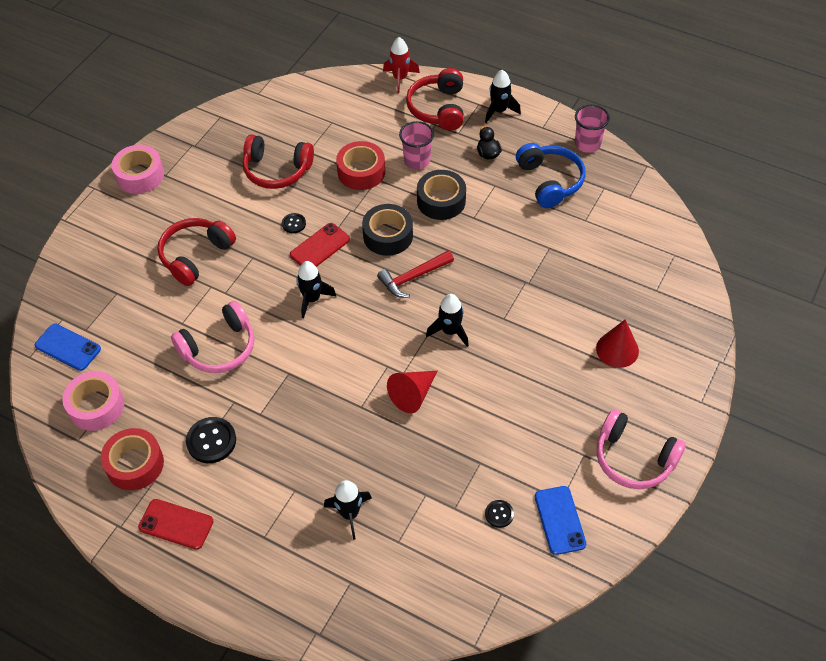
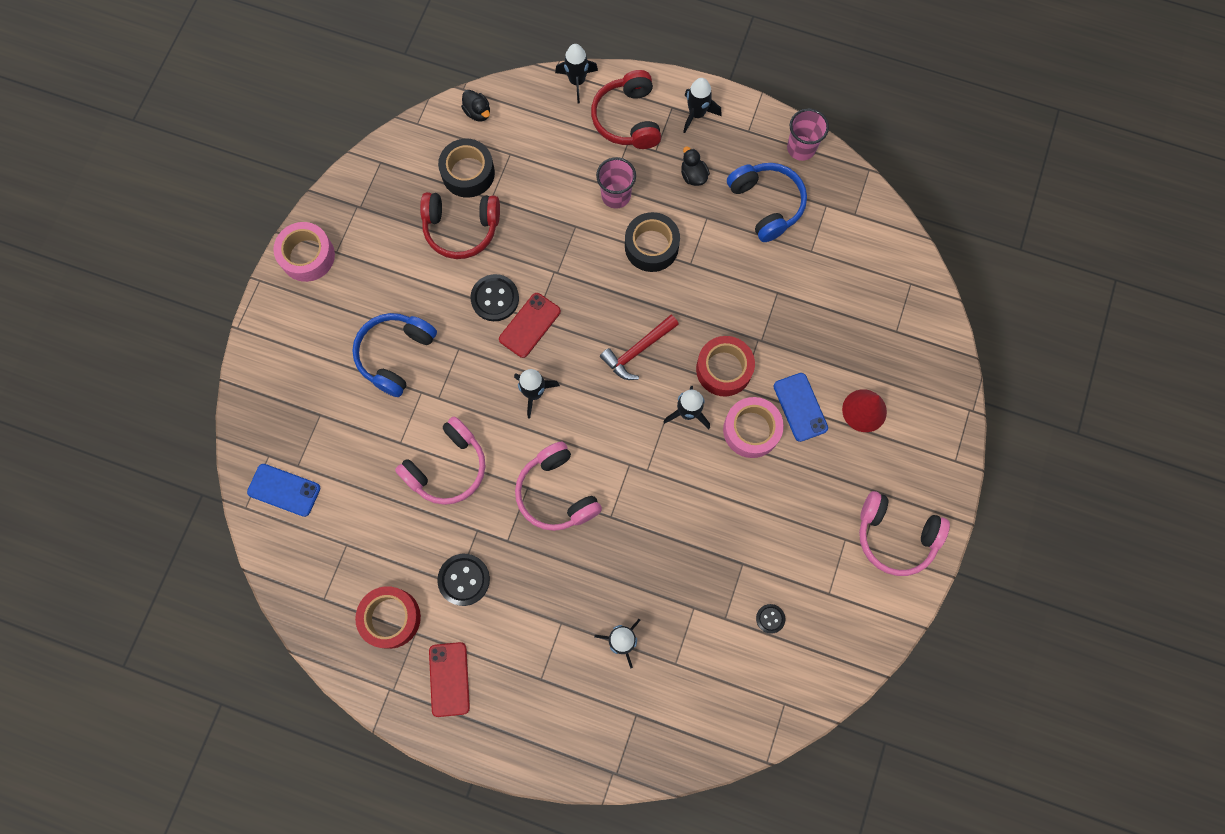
camera: 10 degrees left, 20 degrees up
(96, 406) = (333, 556): pink tape -> pink tape (751, 430)
(176, 524) = (449, 679): red phone -> red phone turned 75 degrees clockwise
(195, 256) = (395, 355): red headphones -> blue headphones
(294, 224) = (495, 298): black button -> black button, size x1.80
(311, 91) = (478, 112): none -> black duck
(314, 381) = (556, 493): none -> pink headphones
(361, 172) = (556, 219): red tape -> red tape (724, 369)
(388, 236) = (601, 300): black tape -> black tape (468, 173)
(400, 78) = (577, 81): red rocket -> black rocket
(413, 394) = (662, 495): red cone -> none
(560, 520) = (831, 616): blue phone -> blue phone (800, 407)

